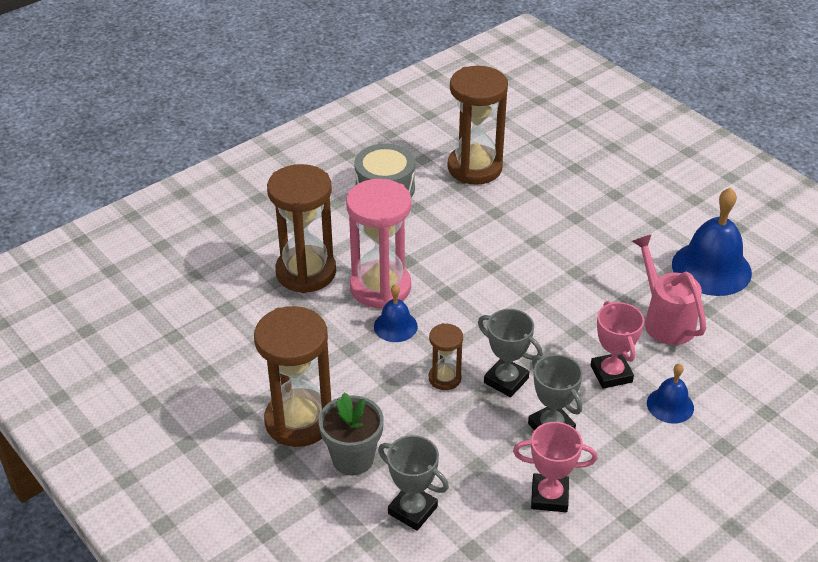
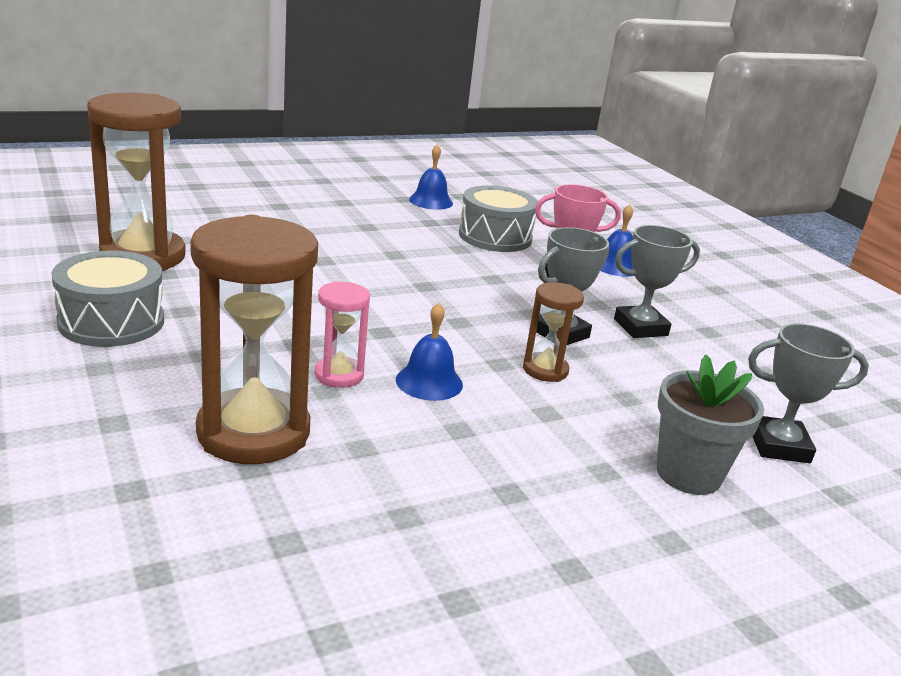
camera: 80 degrees left, 15 degrees down
(299, 421) = (607, 510): brown hourglass -> none
(380, 287) = (339, 375): pink hourglass -> pink hourglass, size x0.50
(412, 510) = (779, 446): grey trophy -> grey trophy turned 45 degrees clockwise
(549, 496) = (744, 353): pink trophy -> none
(665, 320) = (495, 237): pink watering can -> grey drum
(711, 268) = (431, 201): blue bell -> blue bell, size x0.53

